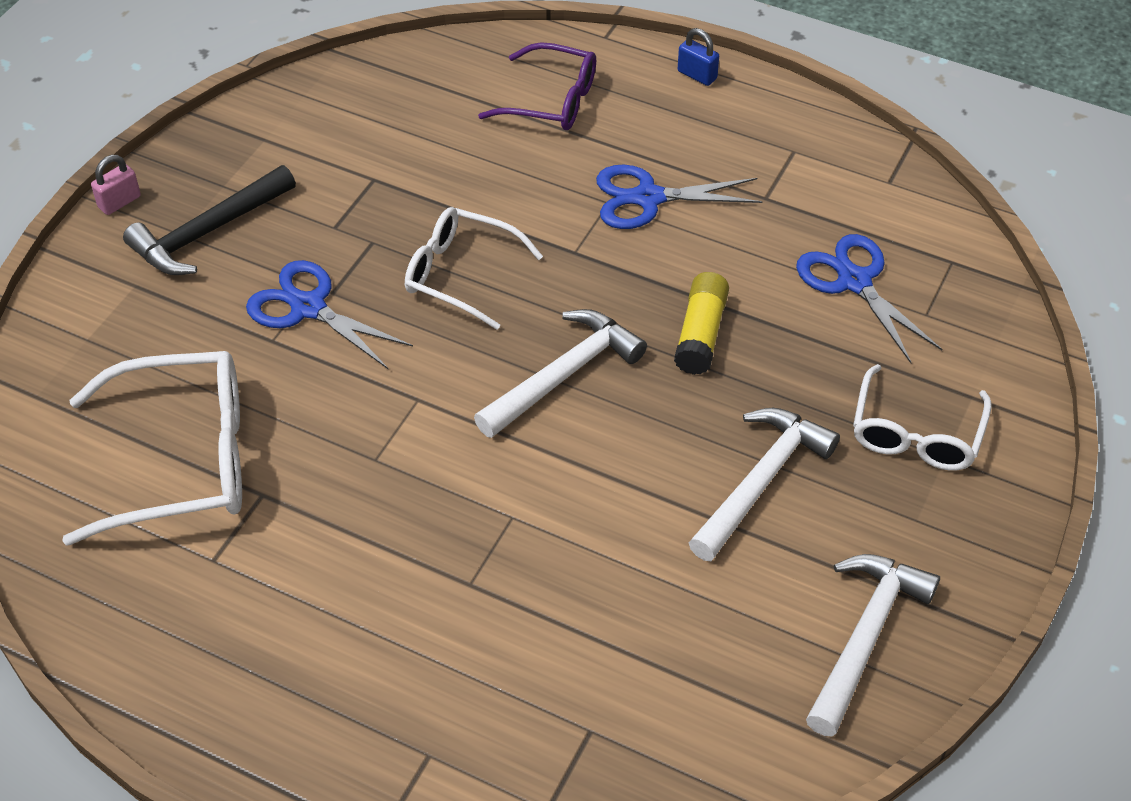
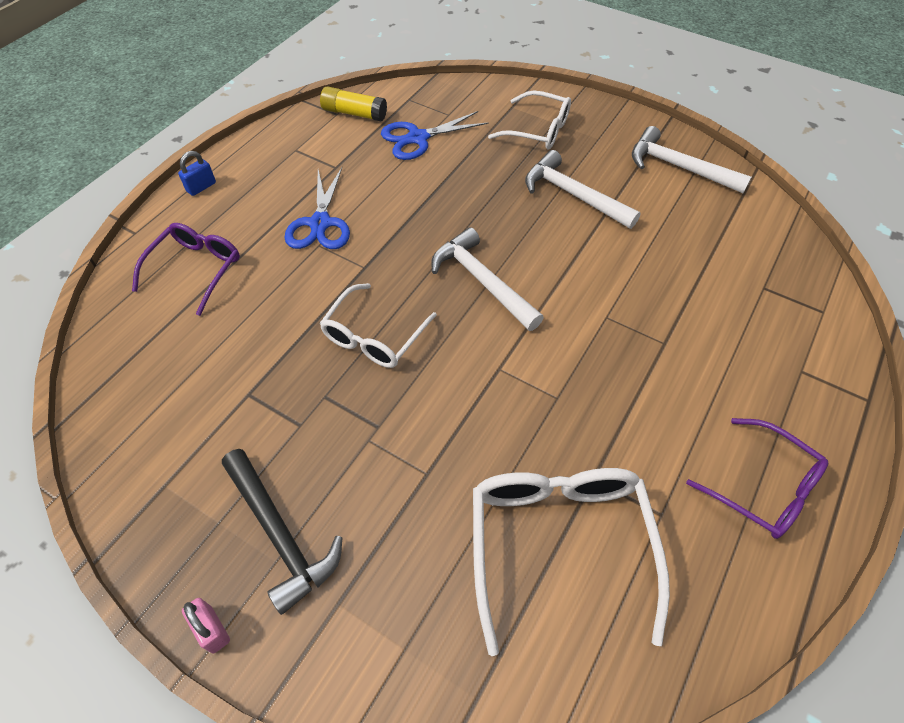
camera: 85 degrees left, 5 degrees up
(243, 674) = (764, 488): none -> purple glasses
(307, 307) = (392, 445): blue scissors -> none
(701, 334) = (452, 209): yellow glue stick -> yellow glue stick (354, 113)

